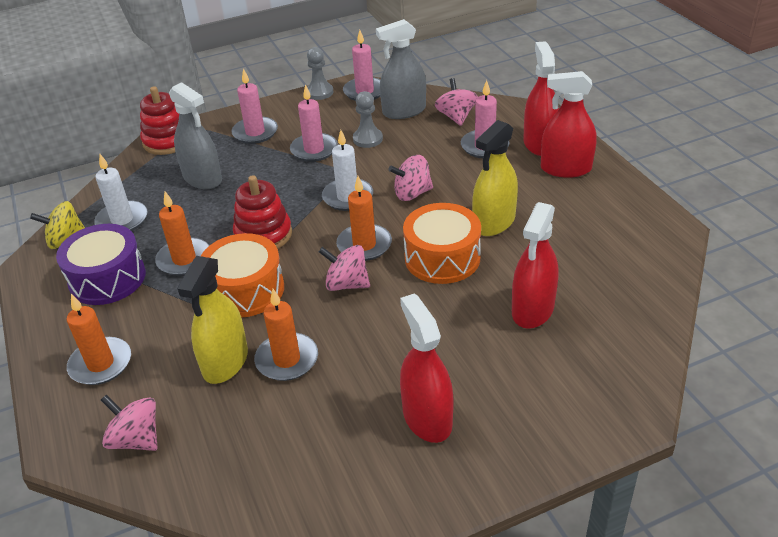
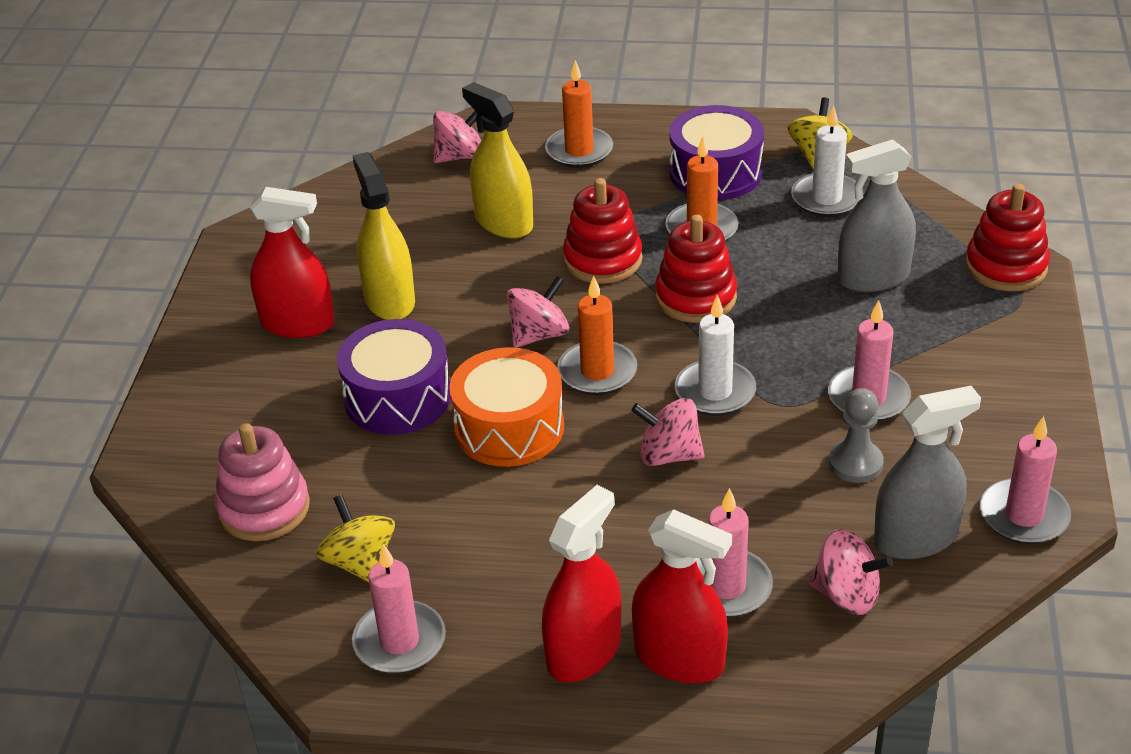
camera: 120 degrees right, 0 degrees up
(245, 290) = (602, 260): orange drum -> red stacking toy
(255, 132) = (968, 353): pink candle -> pink candle (399, 641)
(287, 359) = (466, 260): orange candle -> none
(319, 92) = (1058, 460): grey pawn -> none
(404, 111) = (915, 538): grey spray bottle -> grey spray bottle turned 60 degrees clockwise
(412, 193) = (669, 455): pink spinning top -> pink spinning top turned 90 degrees counterclockwise
(458, 319) = (397, 397): none -> purple drum
(494, 222) = (532, 506): yellow spray bottle -> yellow spray bottle (389, 300)
(533, 310) = (349, 462): red spray bottle -> none
(597, 264) = (360, 562): none -> yellow spinning top
(605, 326) = (264, 508): none -> pink stacking toy

